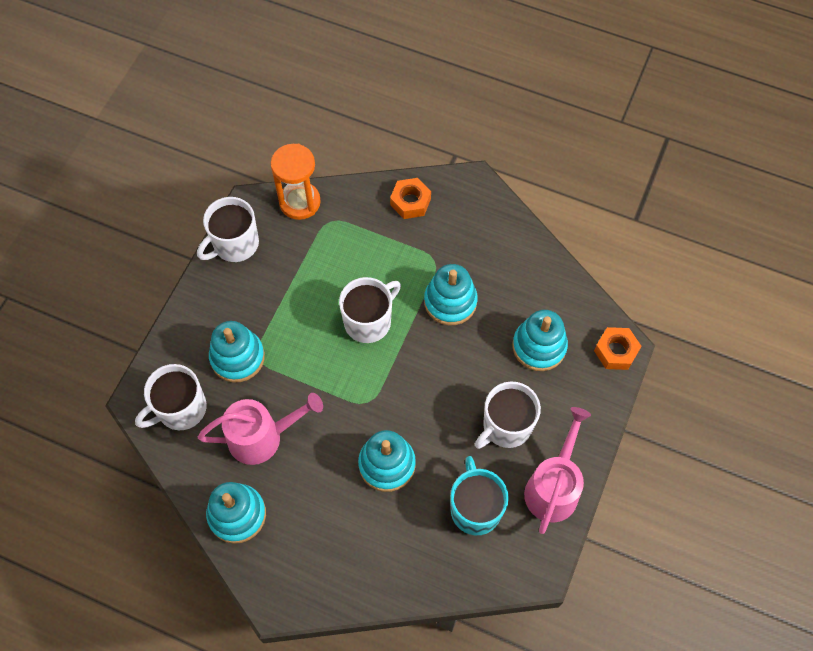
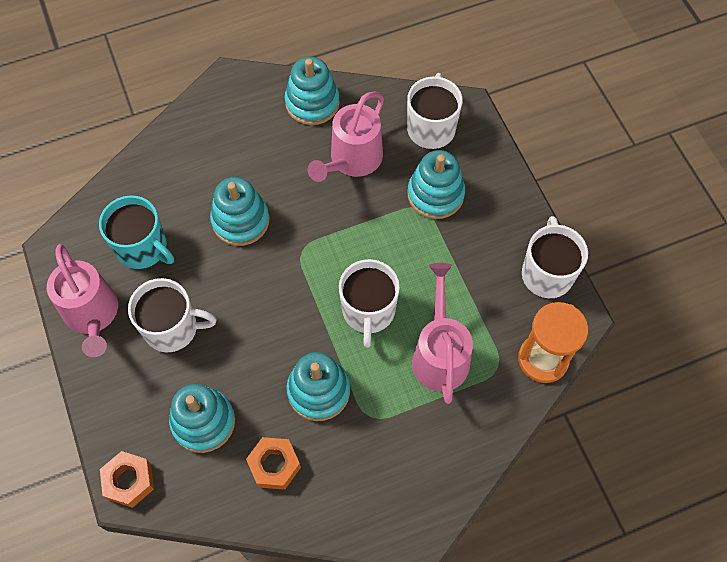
camera: 135 degrees right, 0 degrees up
(354, 258) = (440, 353): none -> pink watering can
(410, 202) = (451, 454): orange nut -> orange nut (274, 465)
(506, 426) = (172, 328): white mug -> white mug turned 90 degrees clockwise

